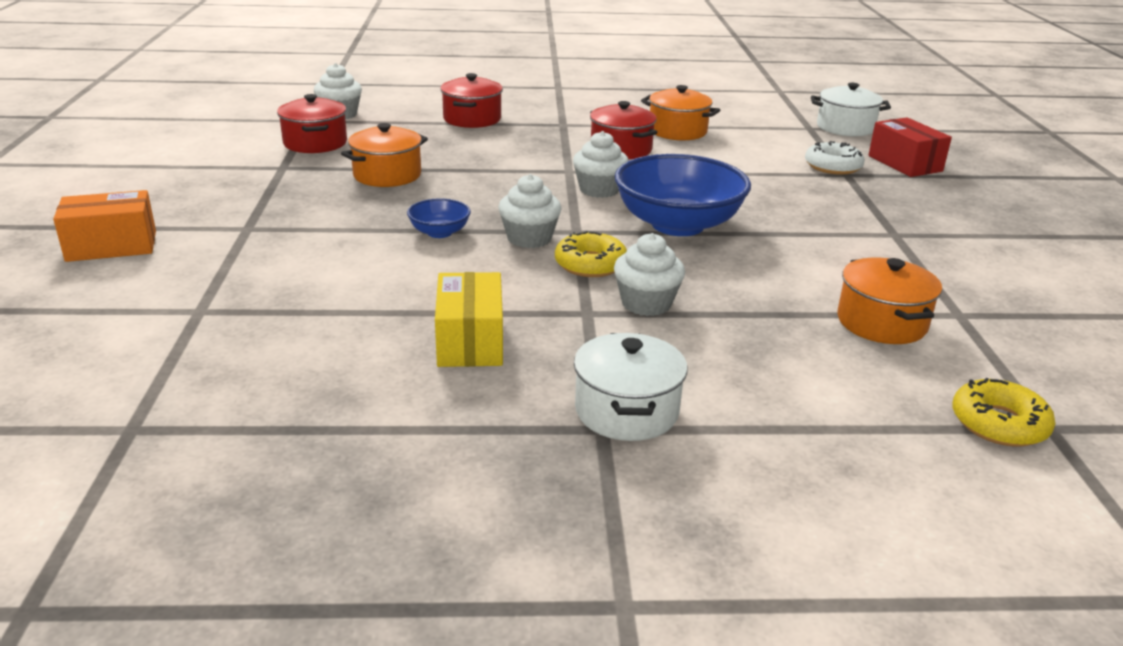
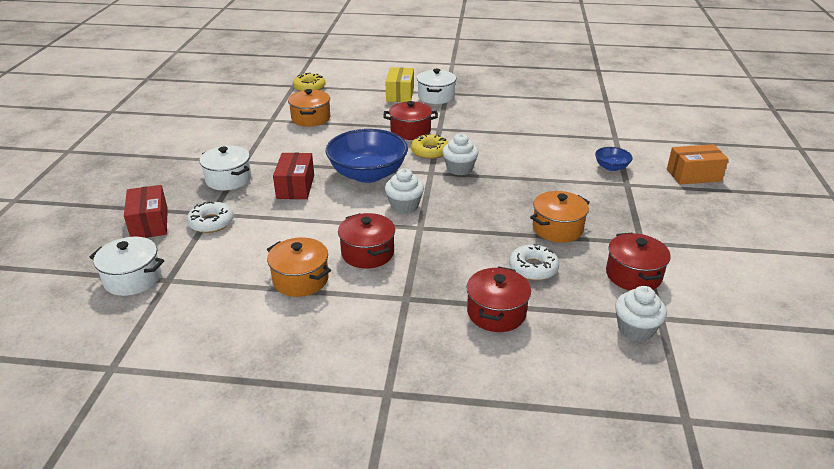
camera: 170 degrees left, 5 degrees up
(428, 145) = (533, 268): none -> white donut
(439, 232) = (511, 175): blue bowl -> blue bowl (611, 167)
(470, 341) = (492, 120): yellow box -> yellow box (400, 94)
(646, 303) = (410, 131): white cupcake -> red pot
(772, 205) = (295, 187): none -> red box
(882, 210) = (228, 179): none -> white pot

